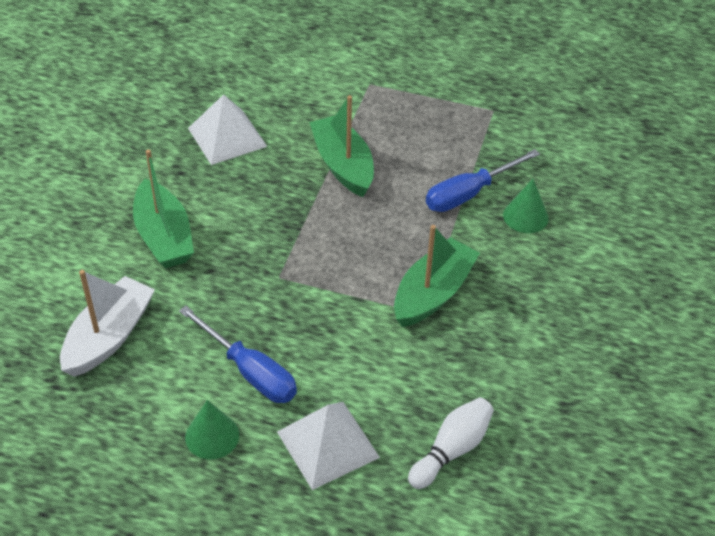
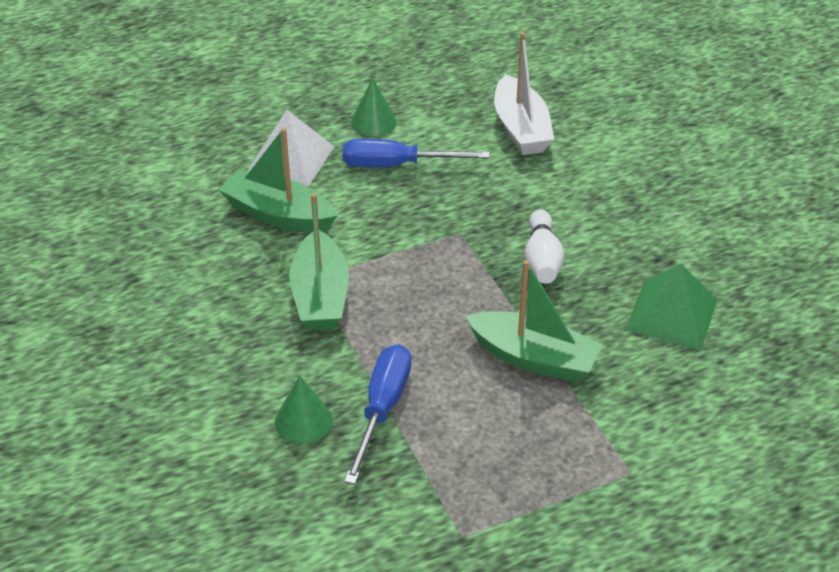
camera: 140 degrees right, 5 degrees down
(164, 236) = (588, 205): green boat -> green boat (278, 214)
(227, 137) = (672, 314): white pyramid -> green pyramid
(451, 450) = (198, 203): white bowling pin -> white bowling pin (542, 260)

